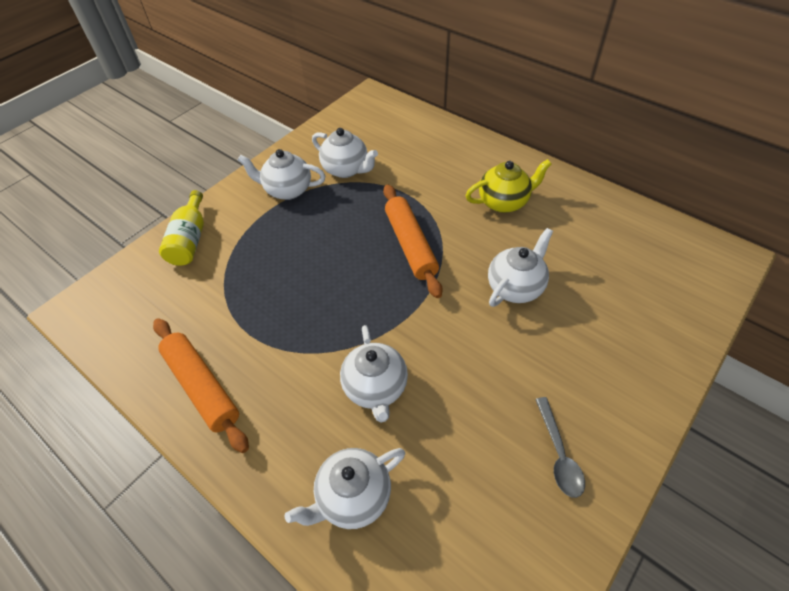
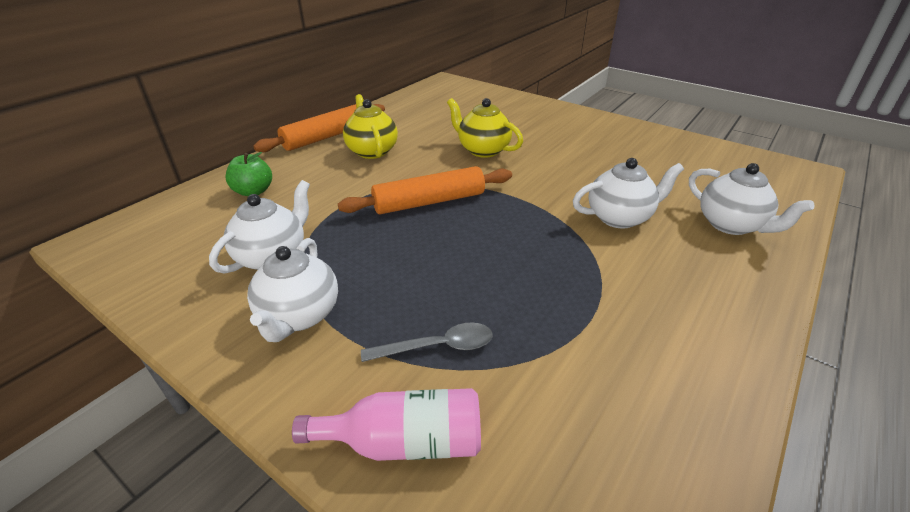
camera: 95 degrees left, 15 degrees down
(190, 239) = (405, 442): yellow bottle -> pink bottle
(202, 387) = (690, 354): orange rolling pin -> orange rolling pin (326, 137)
(429, 145) = (253, 191): none -> green apple
(515, 287) = (483, 150): white teapot -> yellow teapot
(558, 454) = (631, 142): grey spoon -> grey spoon (437, 347)

